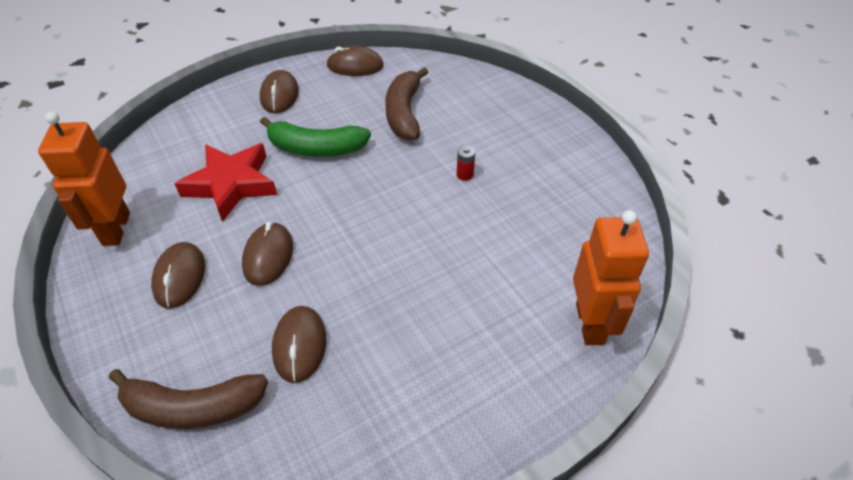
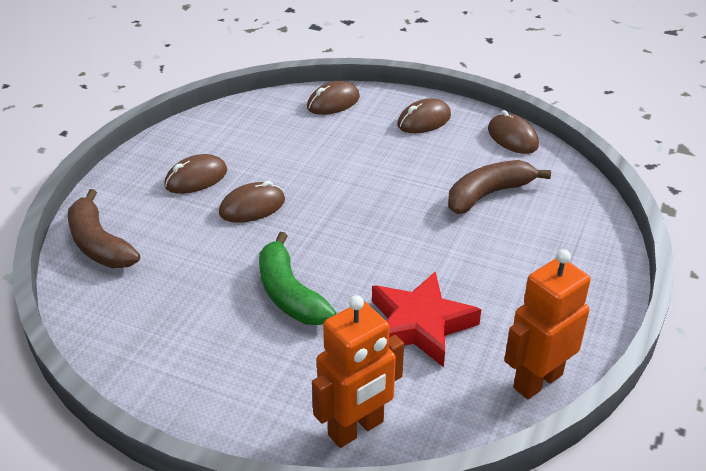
camera: 55 degrees right, 10 degrees down
(116, 229) = (210, 128): orange robot -> orange robot (537, 381)
(231, 184) = (302, 152): red star -> red star (420, 325)
(299, 345) = (186, 265): brown mouse -> brown mouse (333, 102)
(316, 148) = (386, 170): green banana -> green banana (289, 294)
(465, 174) = (454, 267): red battery -> none

